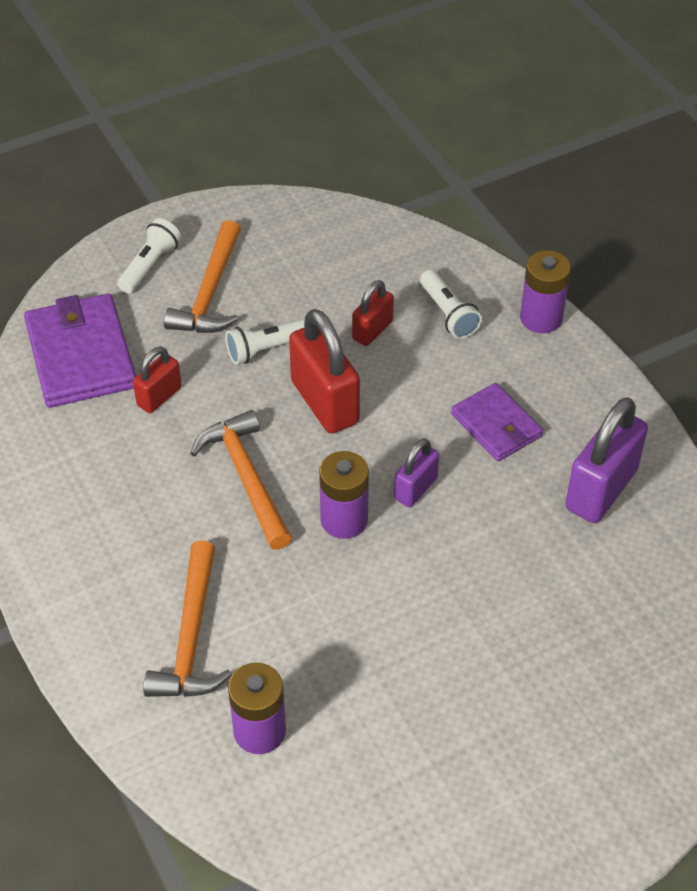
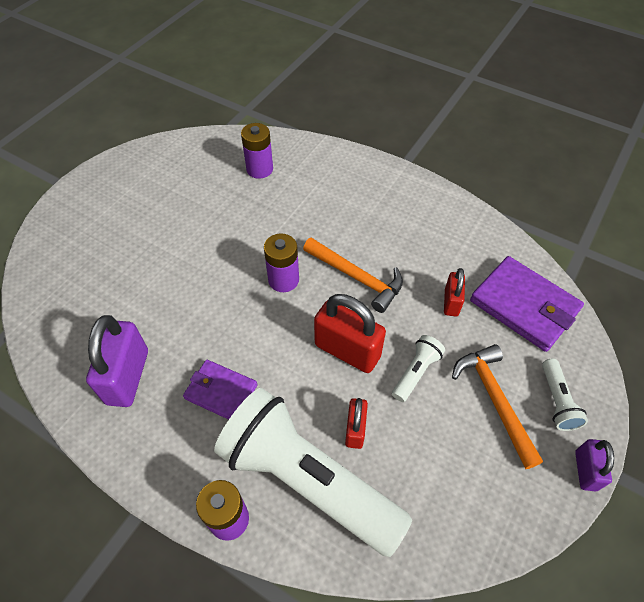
camera: 150 degrees right, 5 degrees up
(191, 637) = (321, 190): orange hammer -> none
(415, 488) = (252, 319): purple padlock -> purple padlock (585, 470)
(448, 314) = (307, 480): white flashlight -> white flashlight, size x2.46

